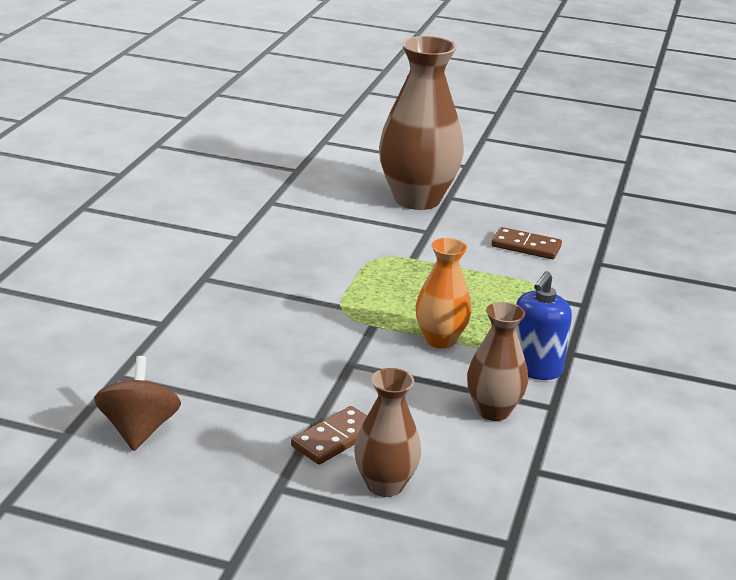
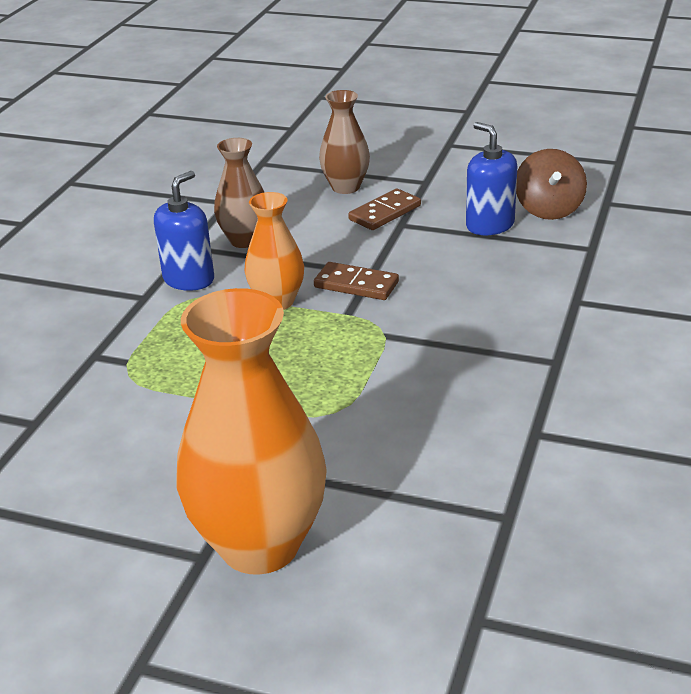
camera: 175 degrees left, 5 degrees up
(216, 412) = (489, 225): none -> blue soap dispenser
(417, 199) = (260, 545): brown vase -> orange vase
(526, 246) = (121, 446): brown domino -> brown domino (356, 284)

